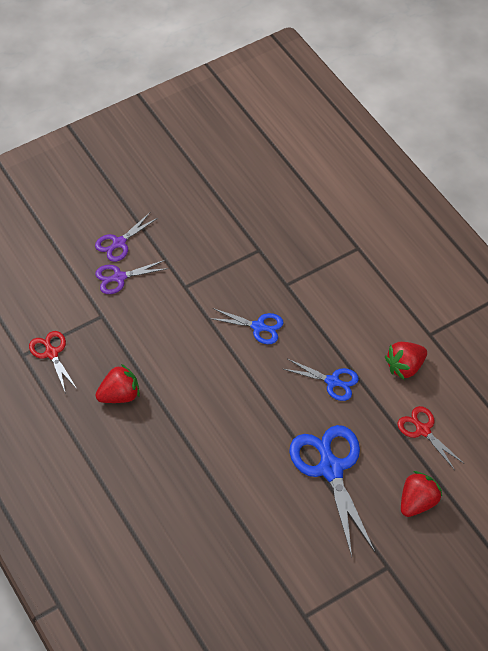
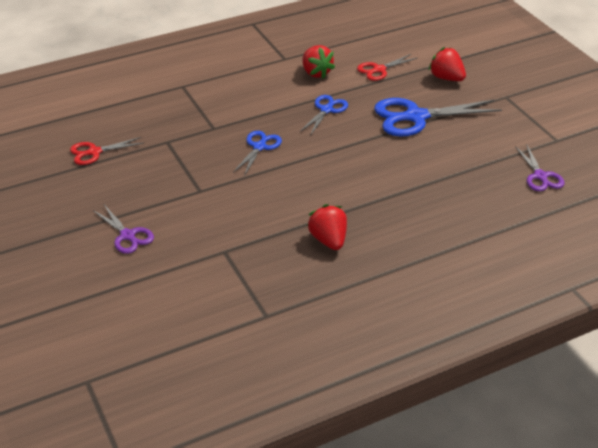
camera: 85 degrees left, 15 degrees down
(51, 353) = (267, 291): red scissors -> red scissors (94, 152)
(119, 277) = (176, 237): purple scissors -> purple scissors (540, 176)

